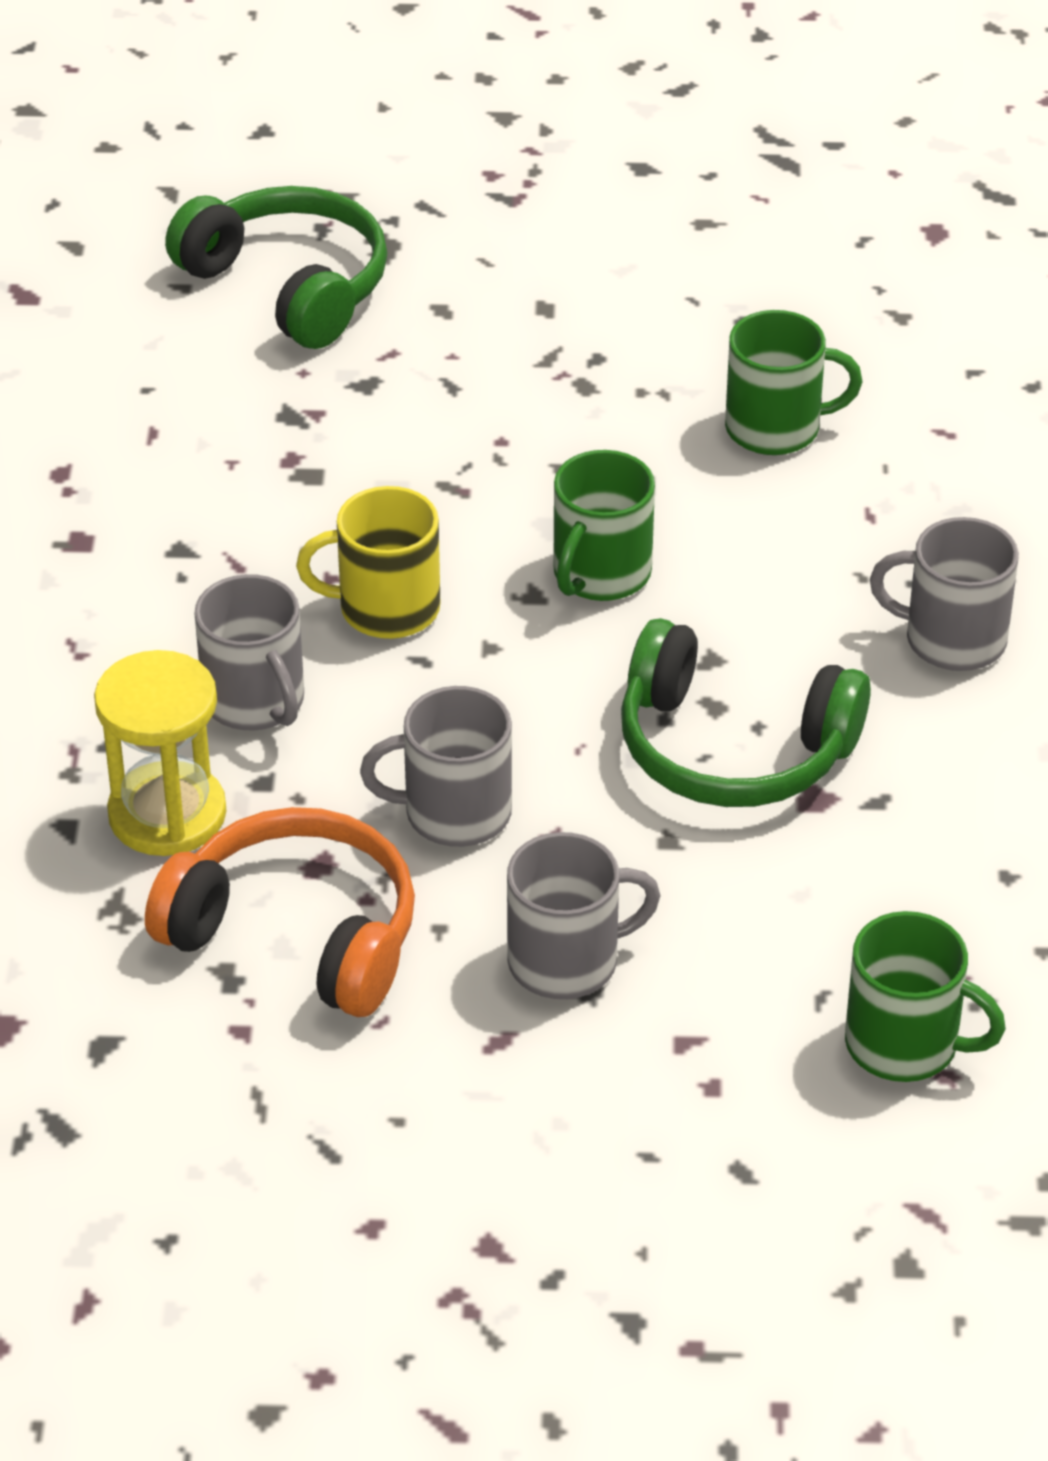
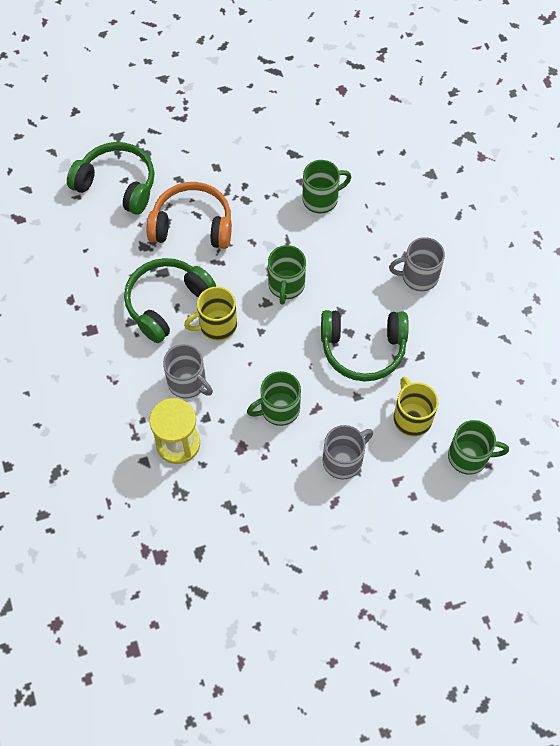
camera: 20 degrees left, 20 degrees up
(287, 535) = (167, 303): none -> green headphones
(296, 935) = (246, 481): orange headphones -> orange headphones (192, 225)
(454, 813) = (278, 409): grey mug -> green mug
(790, 921) = (411, 417): none -> yellow mug

